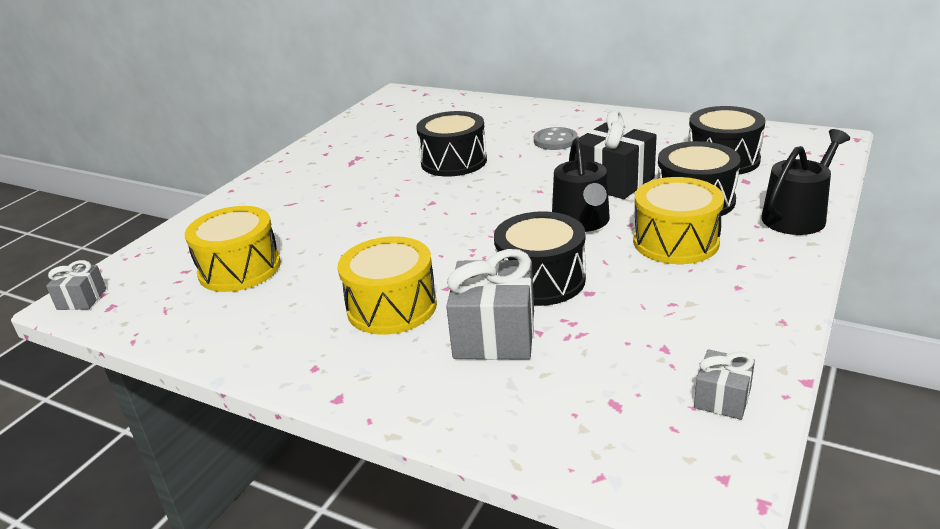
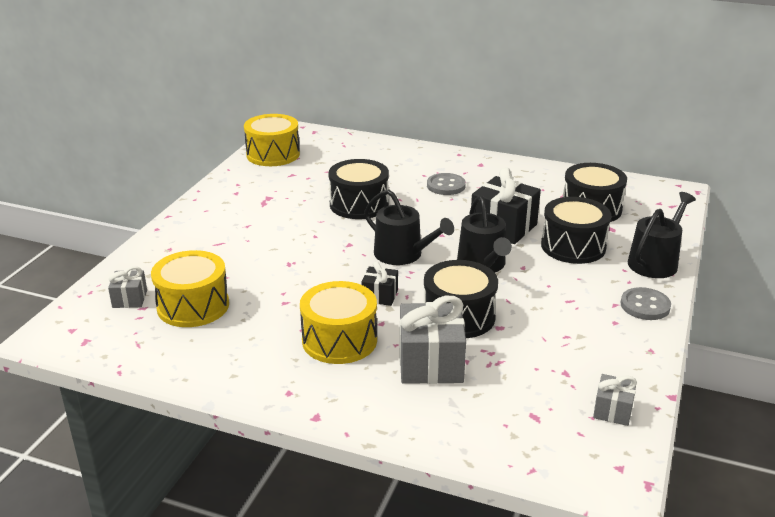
camera: 10 degrees left, 0 degrees up
(82, 299) = (54, 334): grey gift -> grey gift (130, 299)
(452, 257) = (380, 296): none -> black gift
(490, 212) = (403, 254): none -> black watering can
(675, 242) = (562, 283): yellow drum -> yellow drum (273, 154)
(779, 267) = (645, 306): none -> grey button

